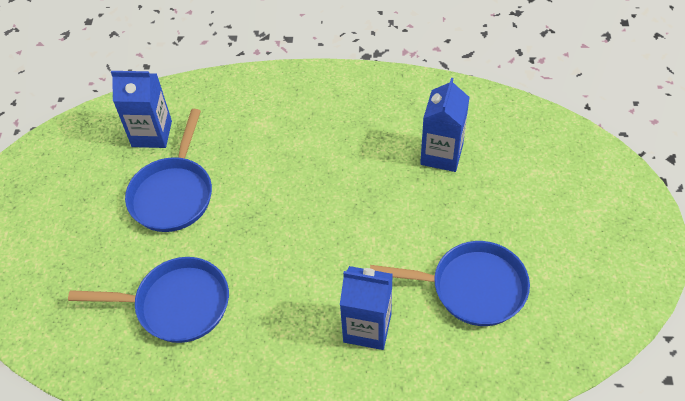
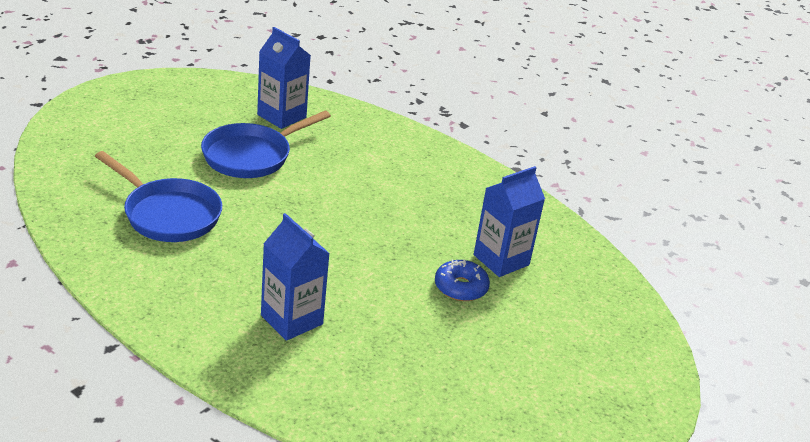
camera: 30 degrees right, 20 degrees down
(441, 202) = (460, 287): none -> blue donut
(472, 288) = (414, 354): blue pan -> none

